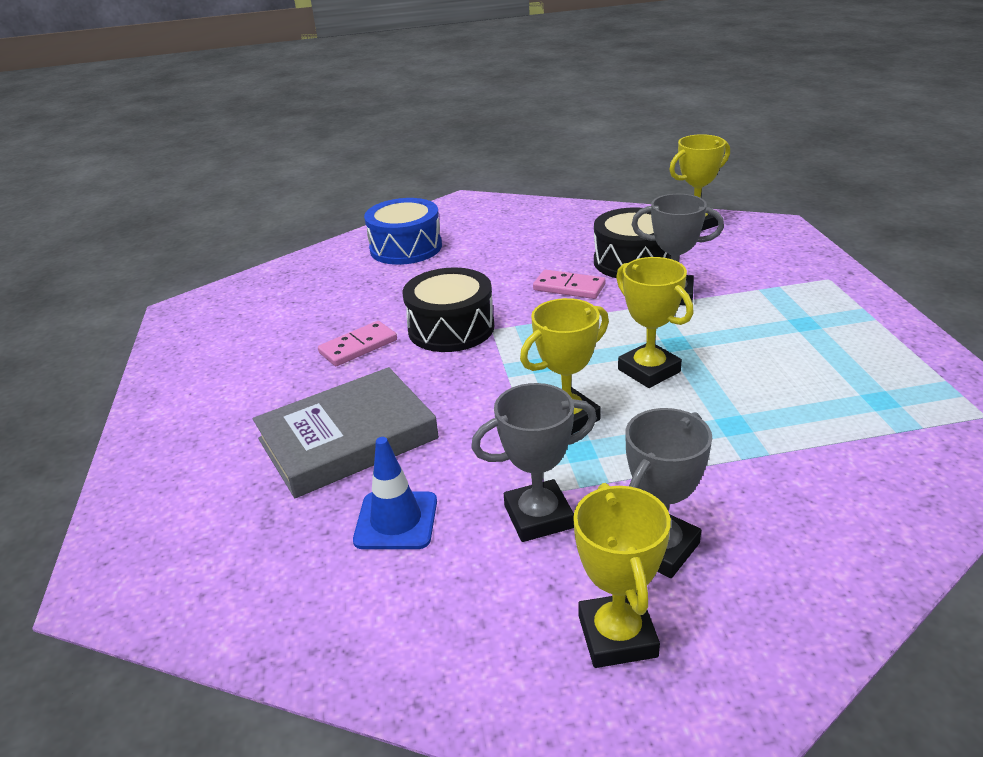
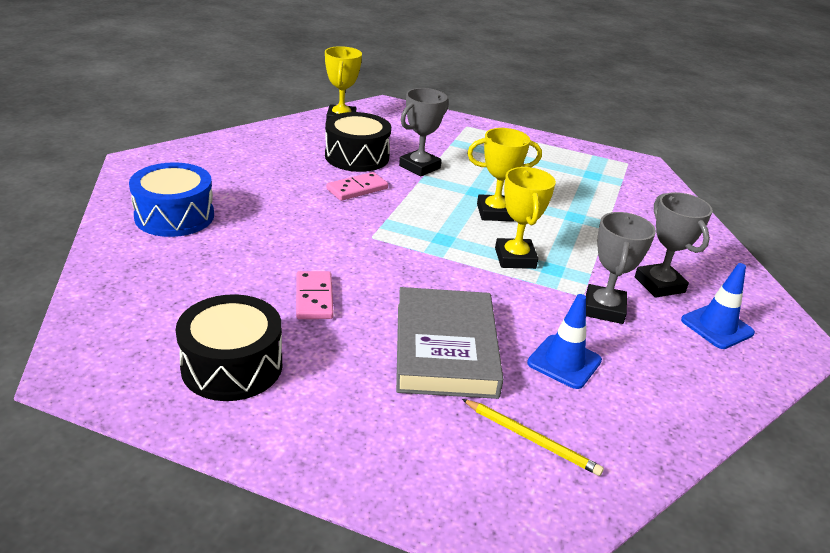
camera: 65 degrees left, 0 degrees up
(246, 541) = (531, 439): none -> yellow pencil
(451, 328) = (346, 250): black drum -> black drum (232, 366)
(617, 636) = (717, 327): yellow trophy -> blue traffic cone

